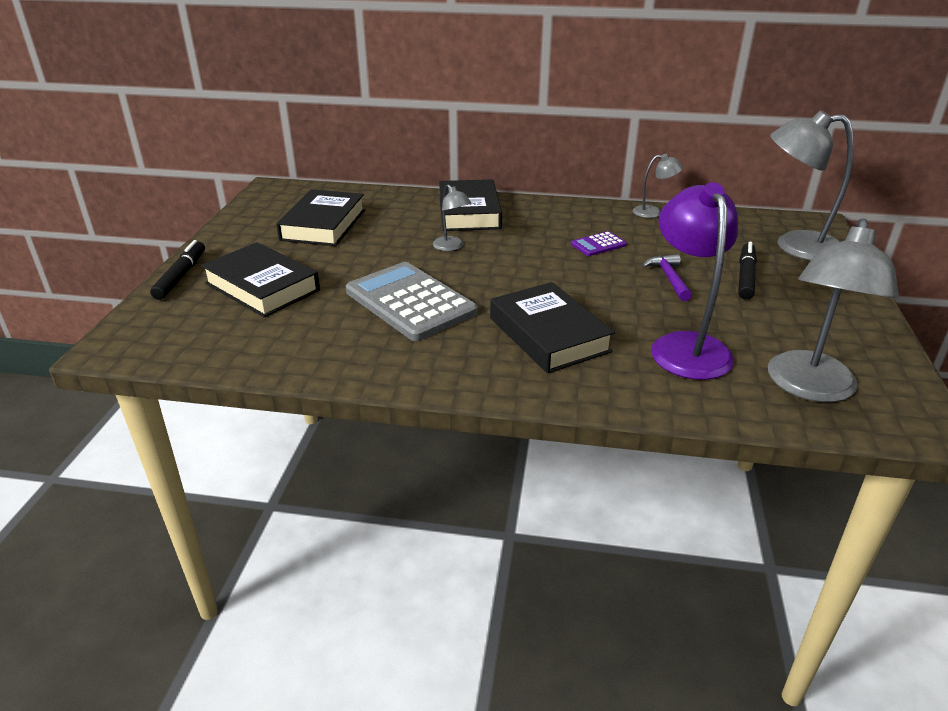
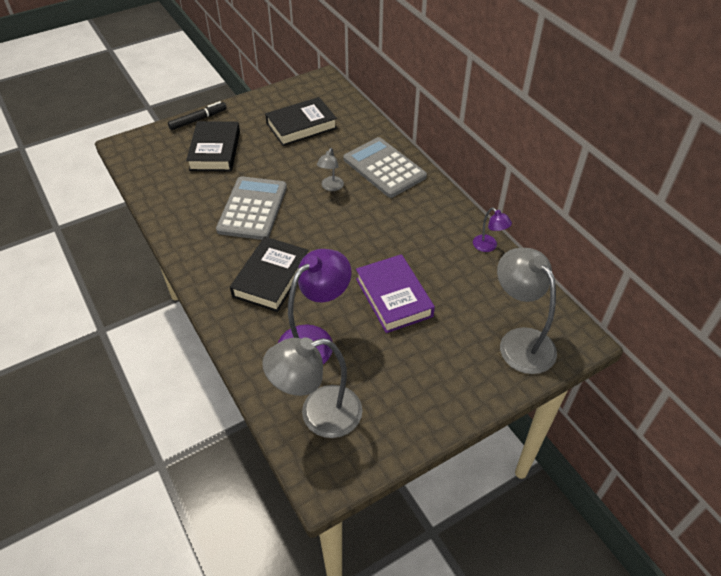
camera: 50 degrees right, 15 degrees up
(469, 212) = (384, 168): black book -> grey calculator
(598, 244) = (405, 244): purple calculator -> none
(653, 212) = (488, 246): grey lamp -> purple lamp
(669, 278) = (394, 297): purple hammer -> purple book
(745, 277) = (437, 333): black marker -> none

